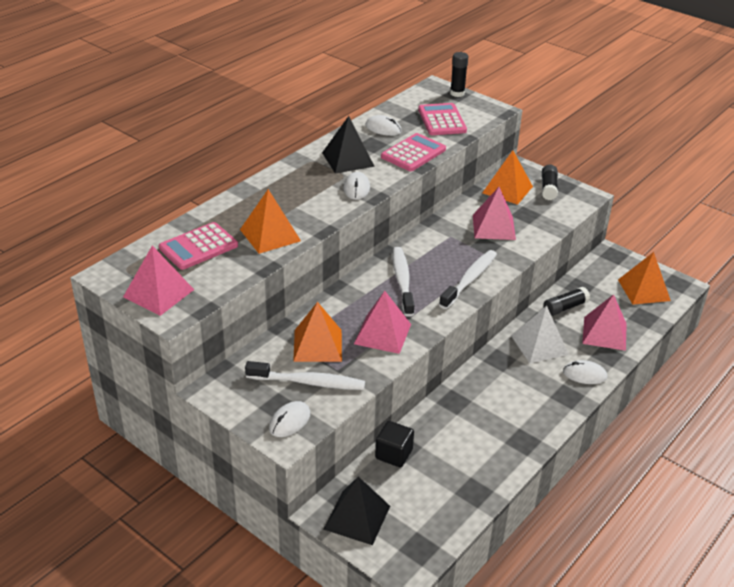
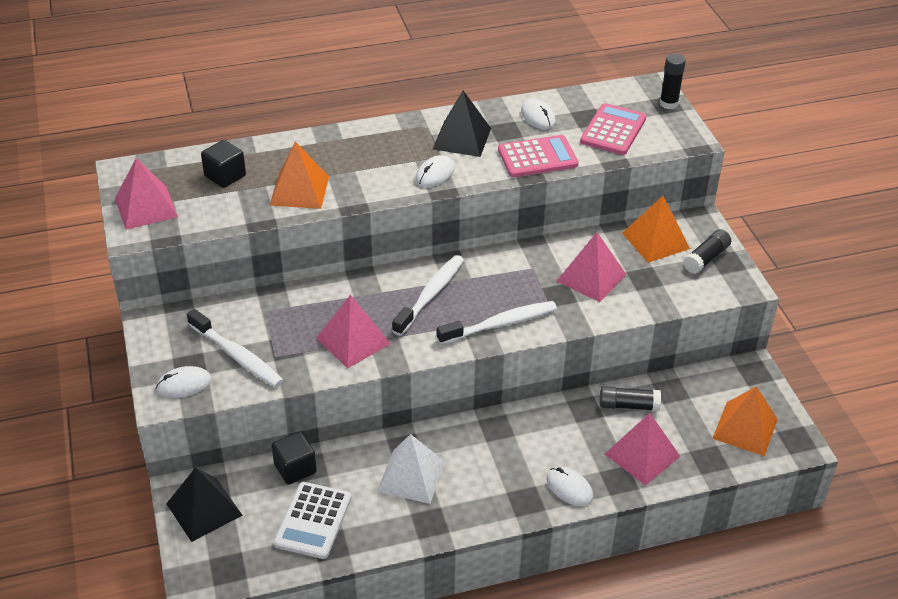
camera: 35 degrees right, 5 degrees up
(198, 247) = (225, 176): pink calculator -> black cube
(317, 345) = (282, 323): orange pyramid -> none
(445, 482) = (313, 521): none -> white calculator
(539, 345) = (555, 432): white pyramid -> white pyramid (411, 476)

